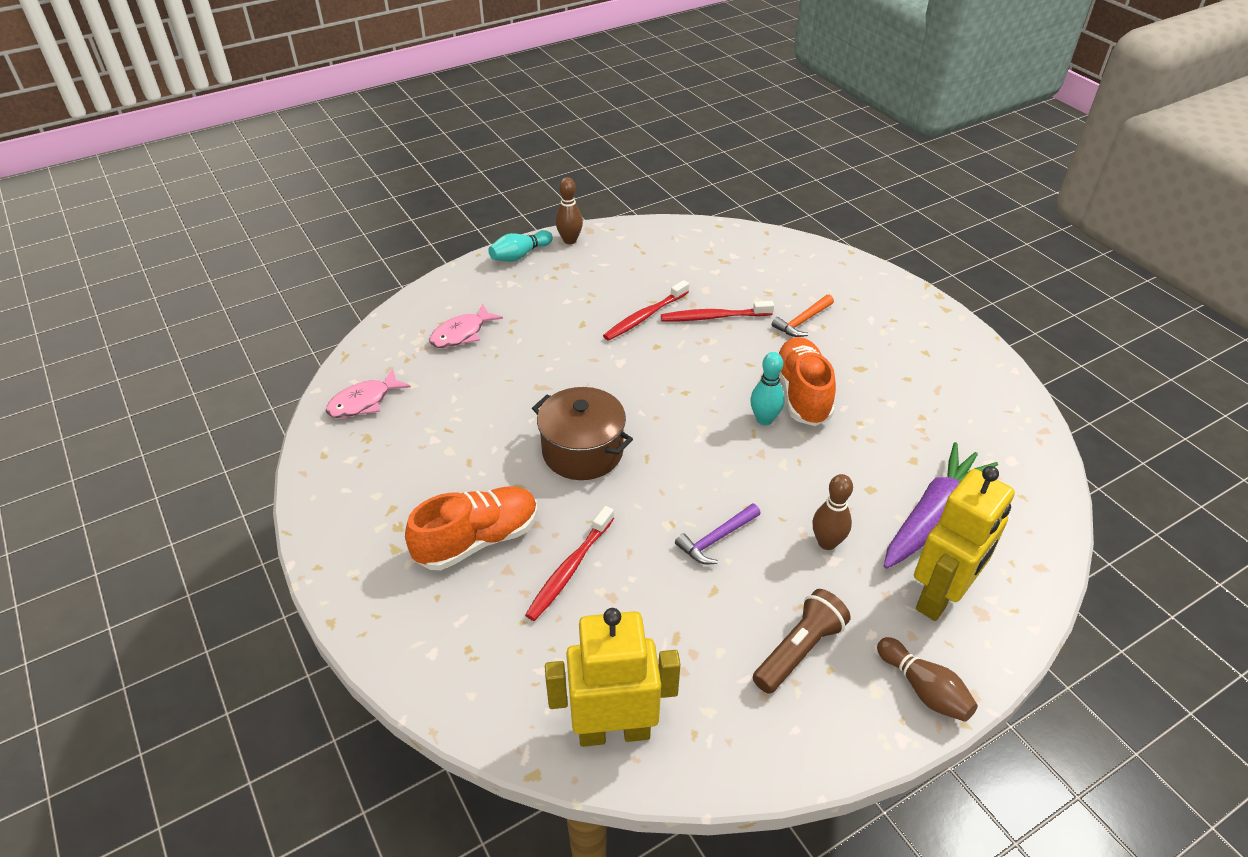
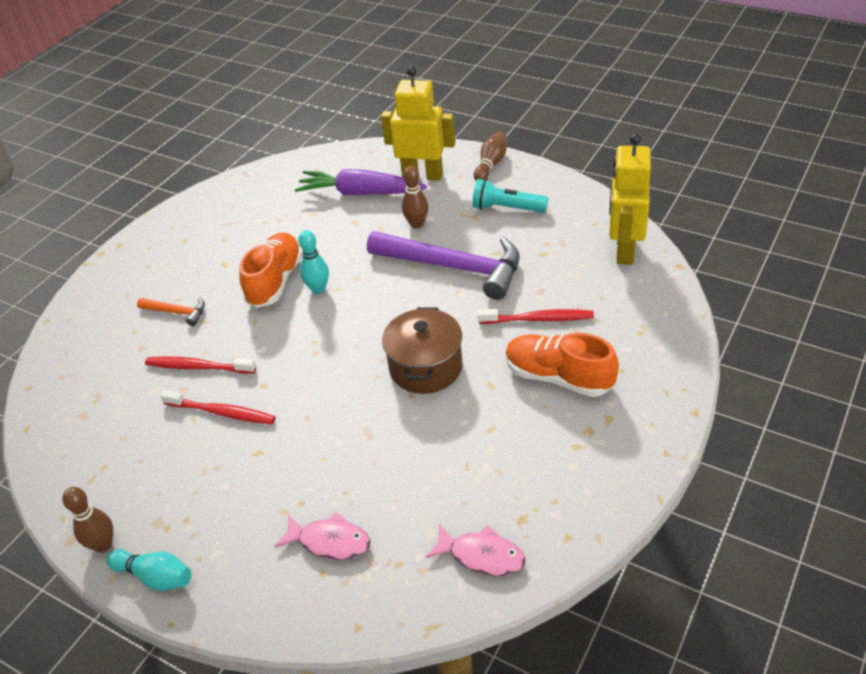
camera: 115 degrees left, 0 degrees up
(614, 731) = (624, 250): yellow robot -> yellow robot turned 45 degrees clockwise
(713, 317) = (198, 367): red toothbrush -> red toothbrush turned 135 degrees clockwise
(716, 539) = (453, 267): purple hammer -> purple hammer, size x2.25
(799, 650) = (507, 208): brown flashlight -> turquoise flashlight
(802, 394) = (275, 281): orange shoe -> orange shoe turned 135 degrees clockwise

